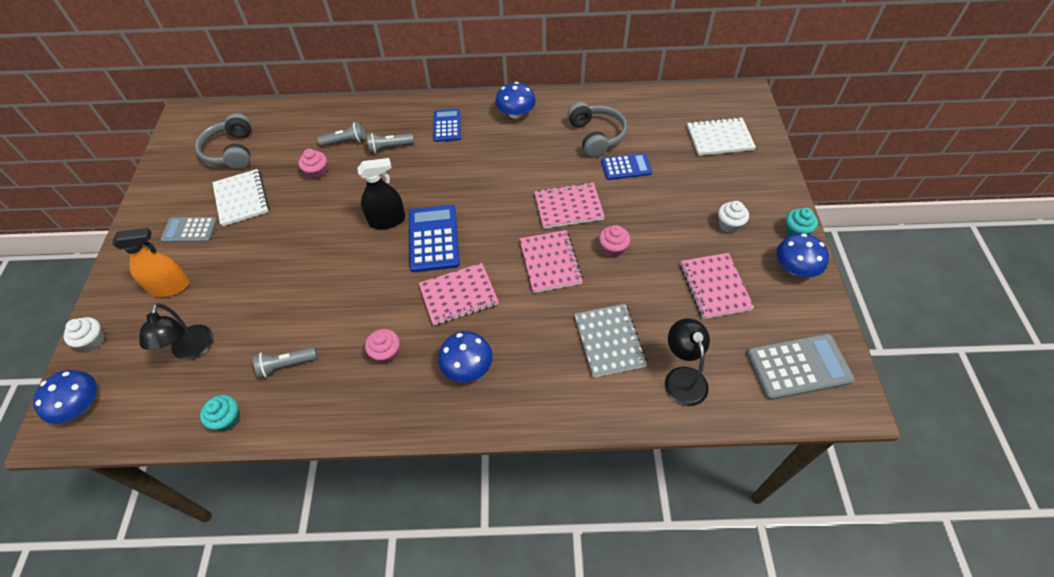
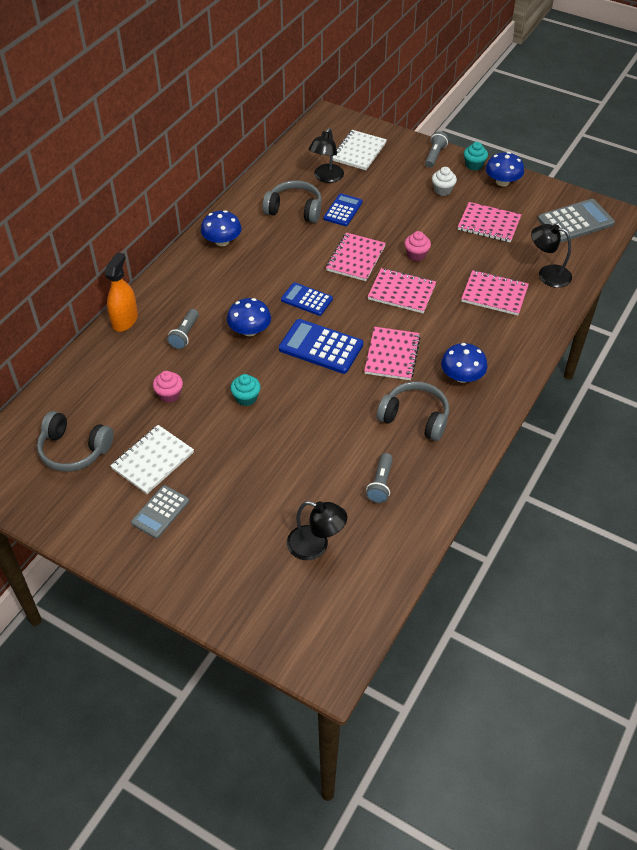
camera: 60 degrees left, 5 degrees down
(80, 405) = (317, 644): blue mushroom -> blue mushroom (249, 330)
(93, 341) = (245, 621): white cupcake -> none
(170, 287) = (224, 545): orange spray bottle -> orange spray bottle (125, 320)
(227, 419) = (407, 538): turquoise cupcake -> turquoise cupcake (246, 398)
(241, 199) = (153, 461): white notebook -> white notebook turned 60 degrees counterclockwise
(345, 142) = (146, 361): grey flashlight -> grey flashlight (434, 155)
(386, 353) = (415, 418): pink cupcake -> grey headphones
(387, 220) = (274, 368): black spray bottle -> none
(447, 126) = (194, 288): blue calculator -> blue calculator (306, 299)
(609, 341) = (494, 294): grey notebook -> pink notebook
(659, 135) = (326, 178): none -> black lamp
(798, 367) = (575, 221): grey calculator -> grey calculator turned 45 degrees clockwise

